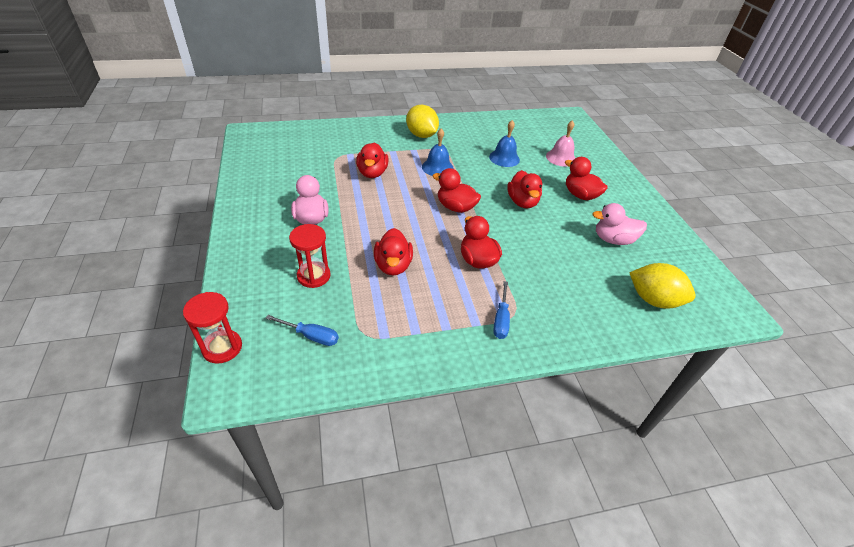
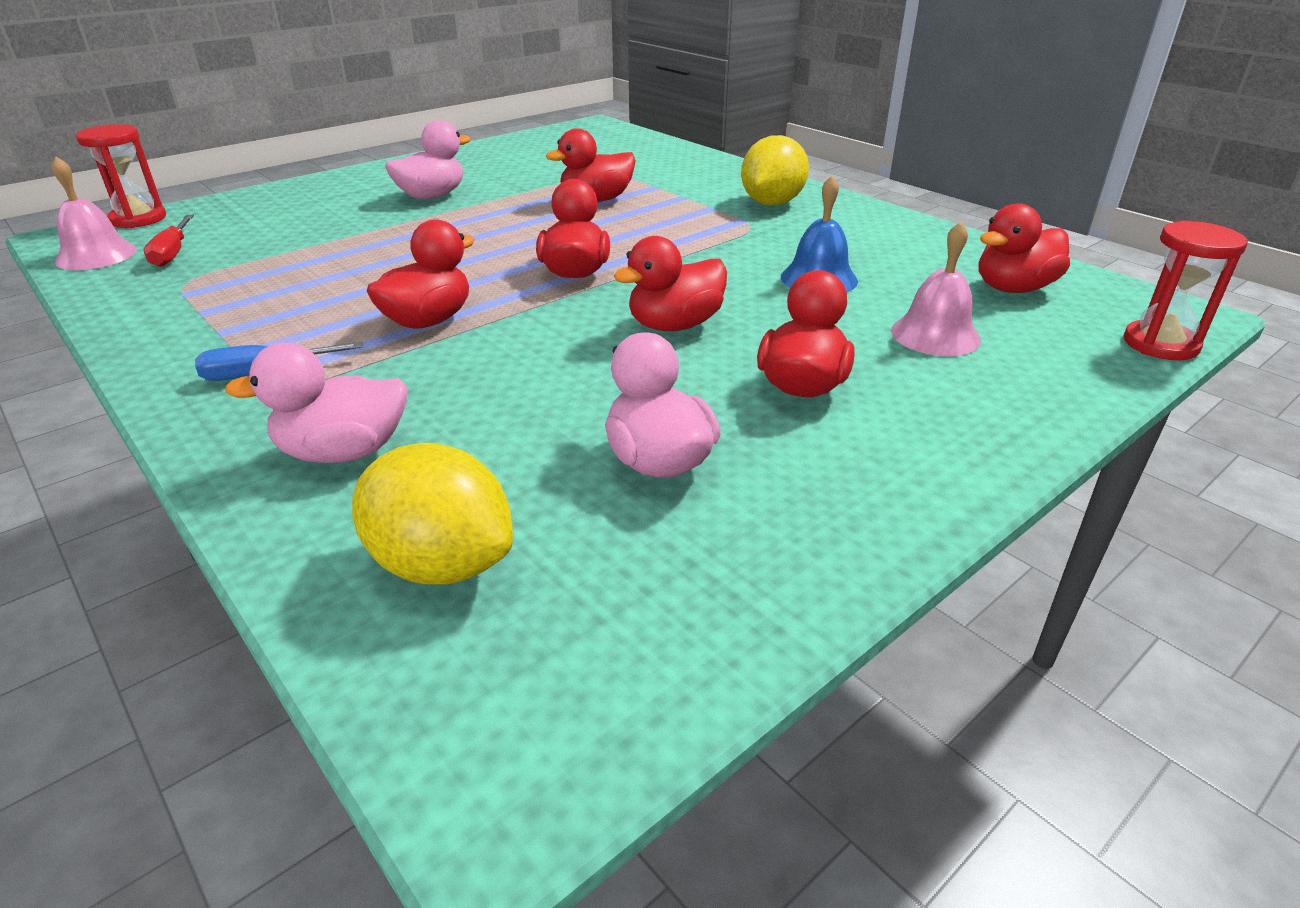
camera: 65 degrees right, 10 degrees down
(281, 373) = (96, 255): none -> pink bell
(311, 336) = (173, 253): blue screwdriver -> red screwdriver
(313, 276) = (301, 226): red hourglass -> red hourglass (1160, 344)
(393, 265) = (360, 264): red duck -> red duck (1013, 288)
(437, 167) = (685, 234): blue bell -> none
(579, 308) = (343, 452): none -> pink duck
(653, 300) = (441, 564): yellow lemon -> yellow lemon turned 60 degrees counterclockwise

